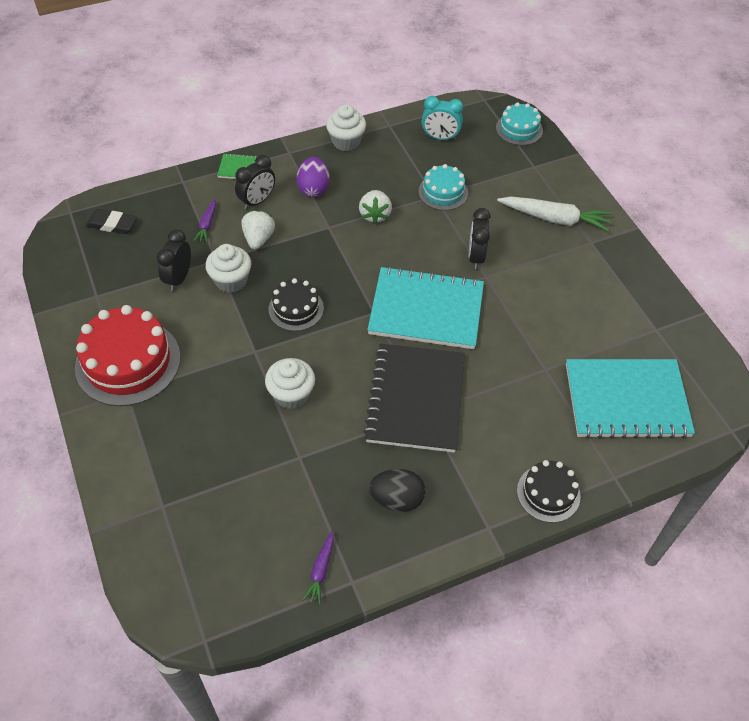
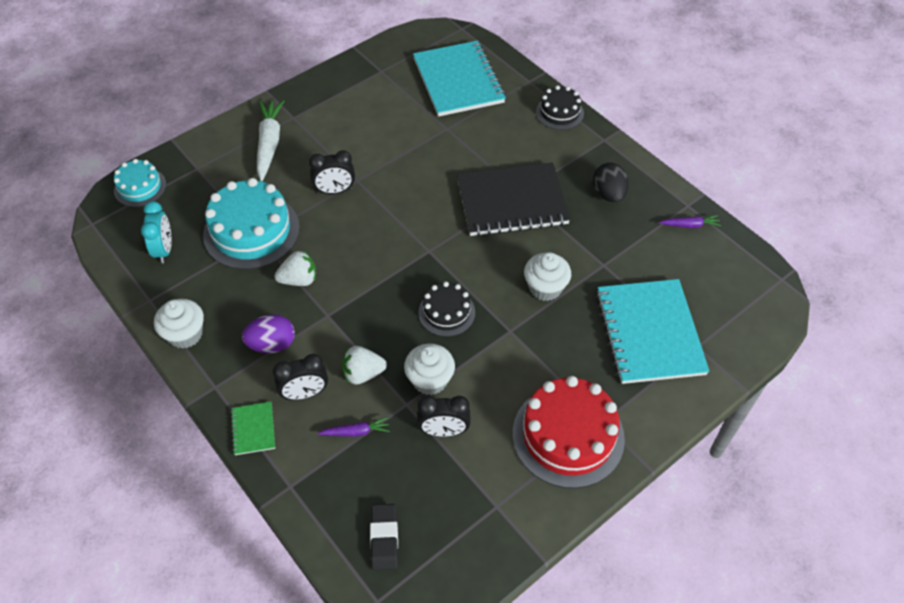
camera: 105 degrees left, 0 degrees up
(257, 201) = (305, 393): black clock -> black clock turned 135 degrees clockwise
(426, 310) = (412, 214): turquoise notebook -> turquoise notebook (649, 333)
(443, 192) = (251, 231): turquoise cake -> turquoise cake, size x1.79

